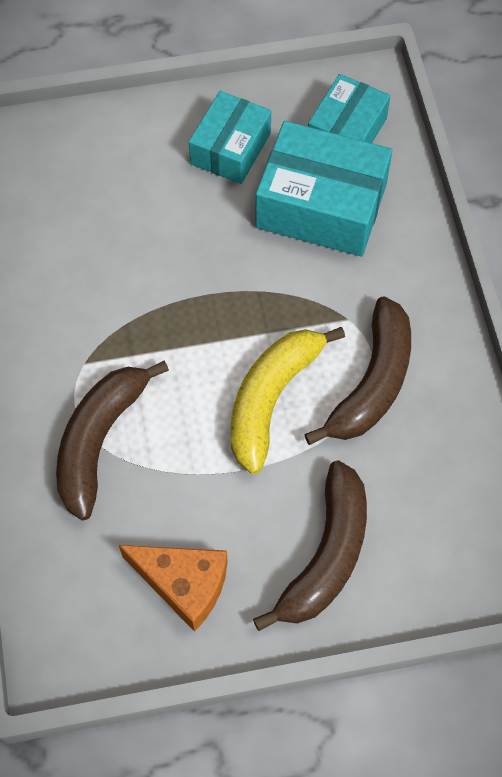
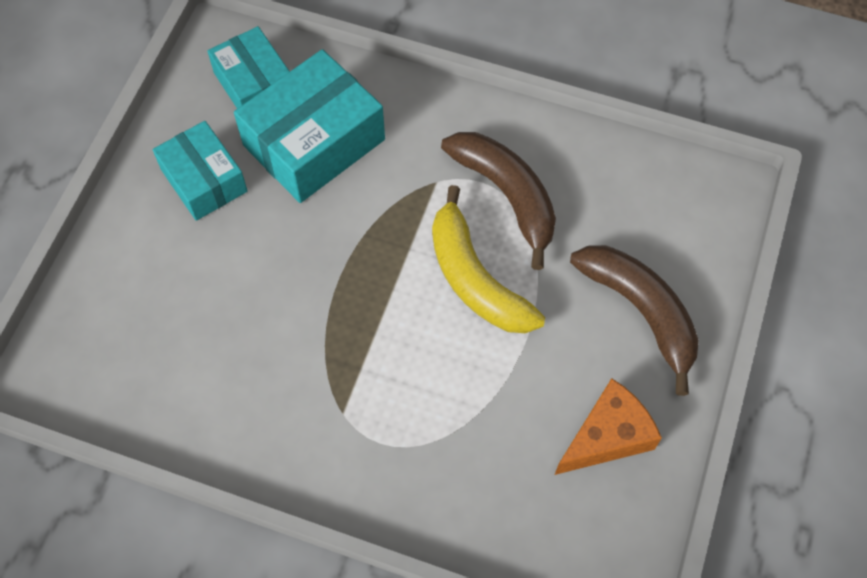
camera: 60 degrees left, 0 degrees up
(100, 441) = (430, 438): brown banana -> none

